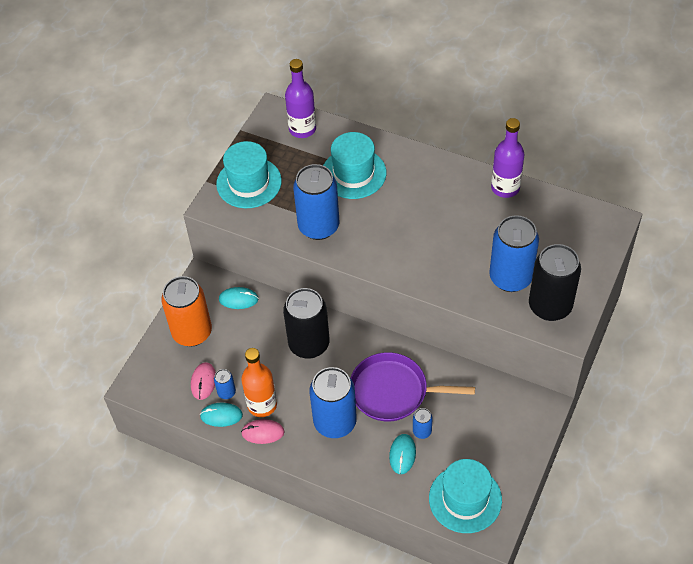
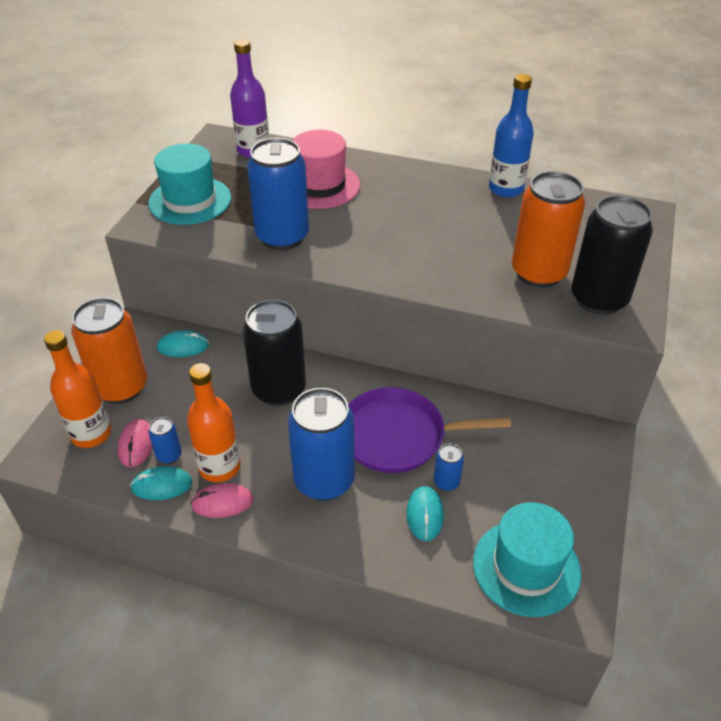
camera: 10 degrees left, 10 degrees down
(171, 370) = (91, 434): none -> orange bottle
(353, 173) = (320, 185): turquoise hat -> pink hat
(505, 188) = (506, 189): purple bottle -> blue bottle
(510, 278) = (538, 273): blue can -> orange can

